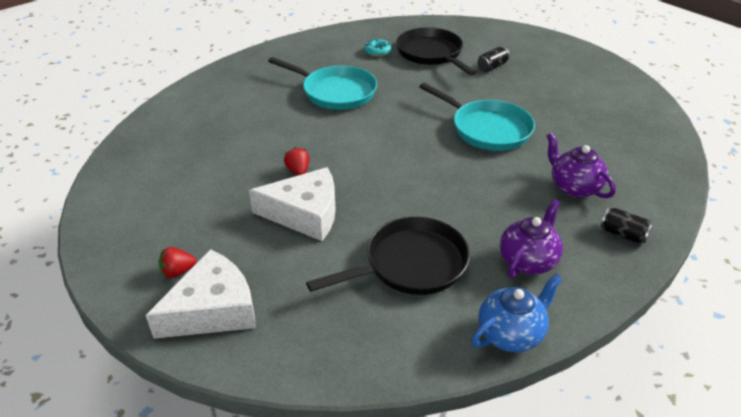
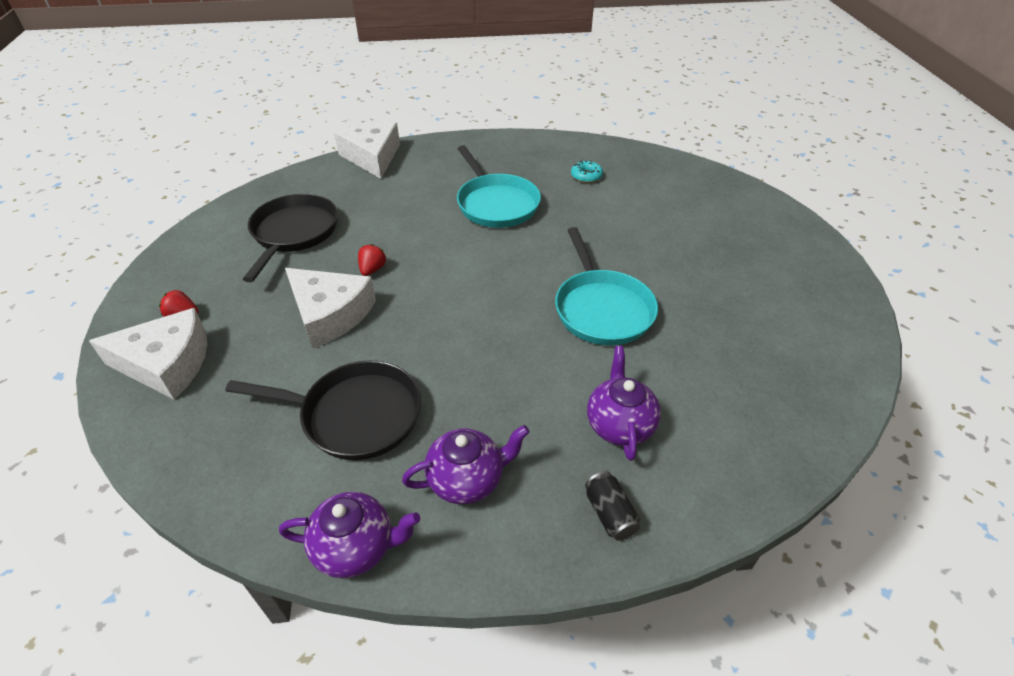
camera: 35 degrees right, 5 degrees up
(189, 94) = (372, 157): none -> white cheese
(431, 54) = (641, 199): black pan -> black pan (294, 233)
(492, 67) = (693, 239): black can -> none
(511, 333) = (356, 547): blue teapot -> purple teapot

